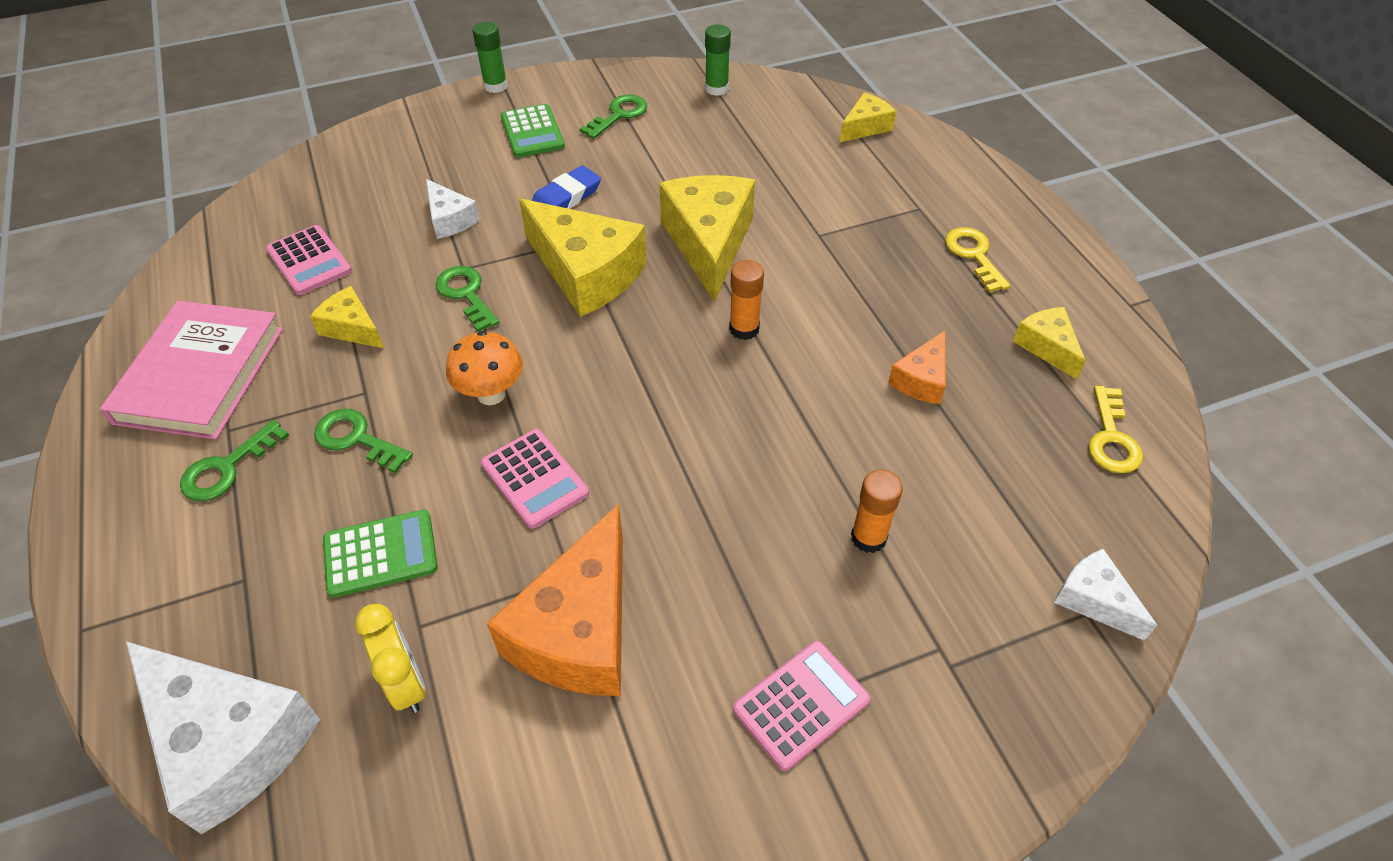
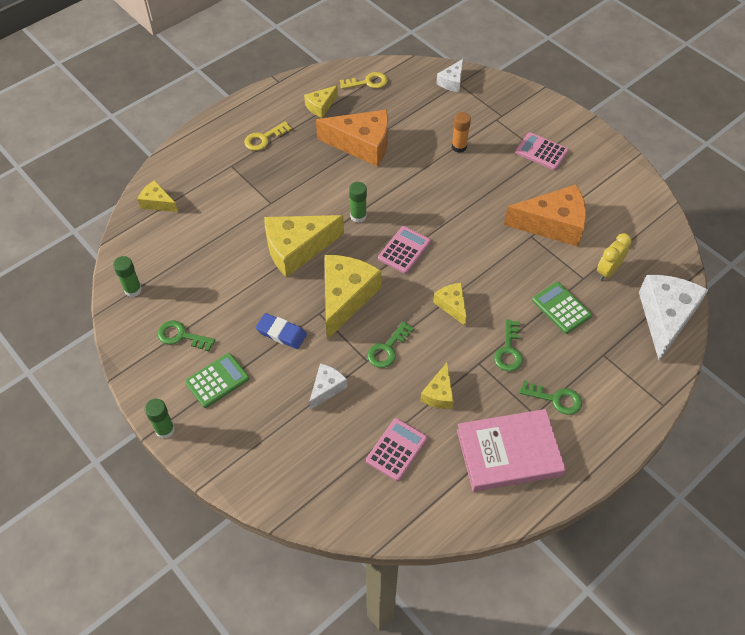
camera: 110 degrees left, 5 degrees up
(491, 394) = (452, 305): orange mushroom -> yellow cheese
(535, 478) = (491, 267): pink calculator -> pink calculator (404, 250)
(744, 329) = (358, 216): orange glue stick -> green glue stick
(921, 380) = (362, 145): orange cheese -> orange cheese, size x1.95

